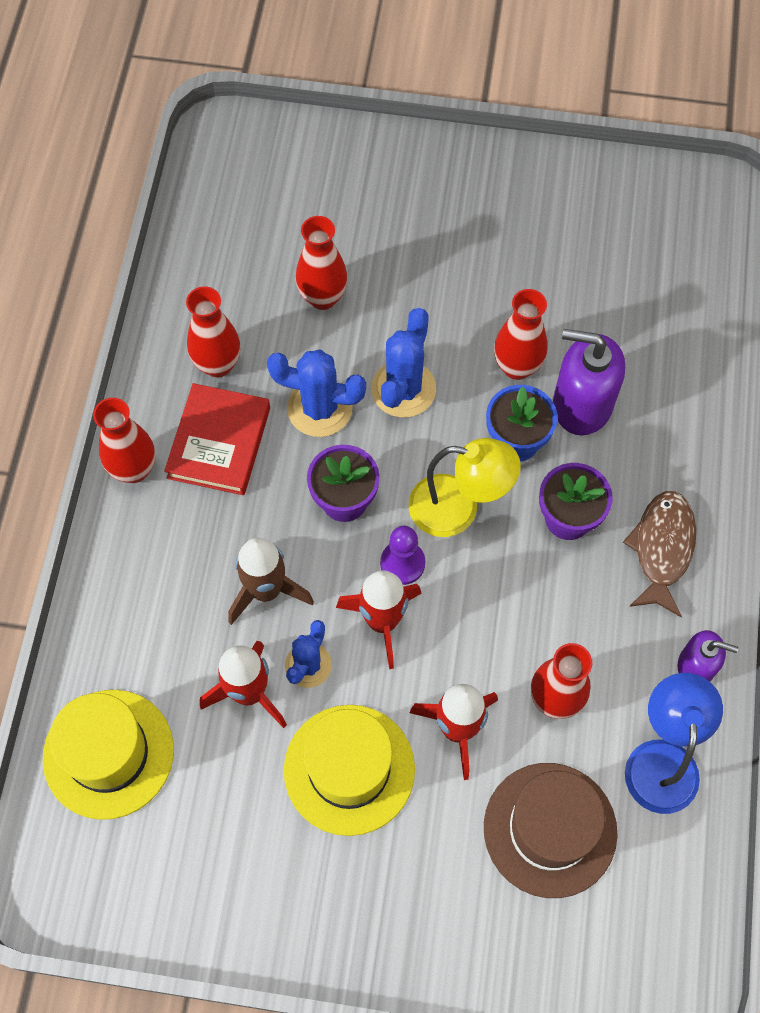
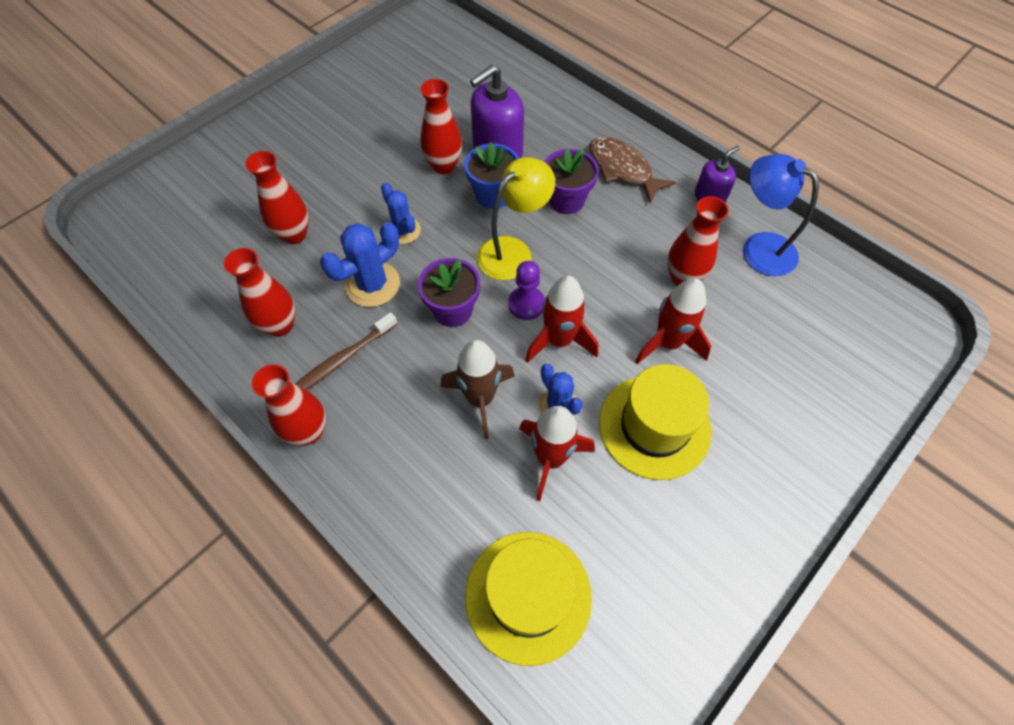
camera: 55 degrees left, 5 degrees down
(219, 442) = (340, 361): red book -> brown toothbrush
(403, 389) = (403, 230): blue cactus -> blue cactus, size x0.66
(550, 829) = (771, 332): brown hat -> none

